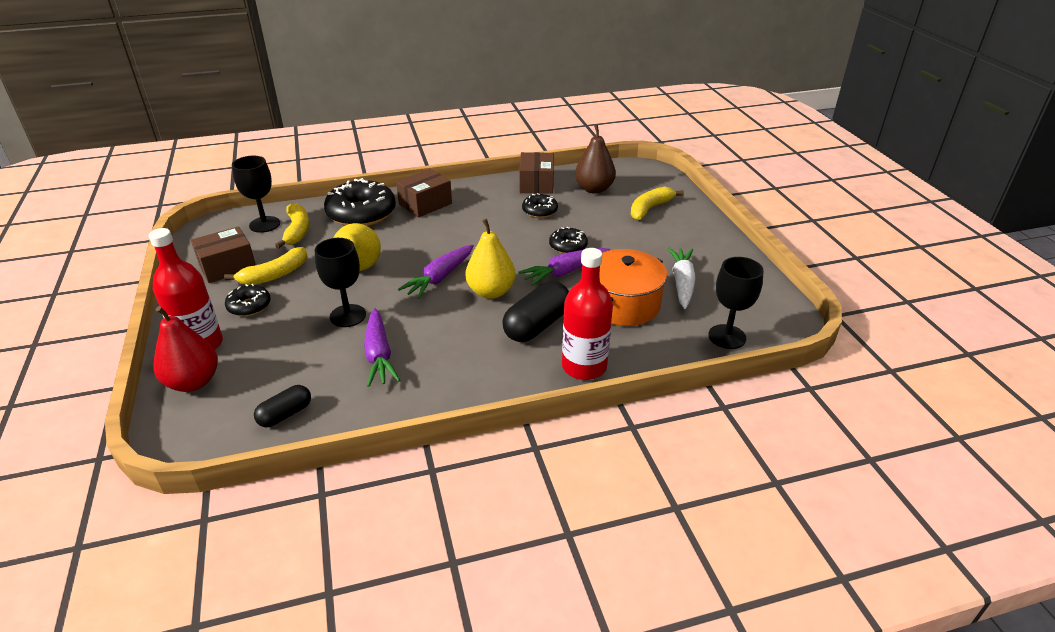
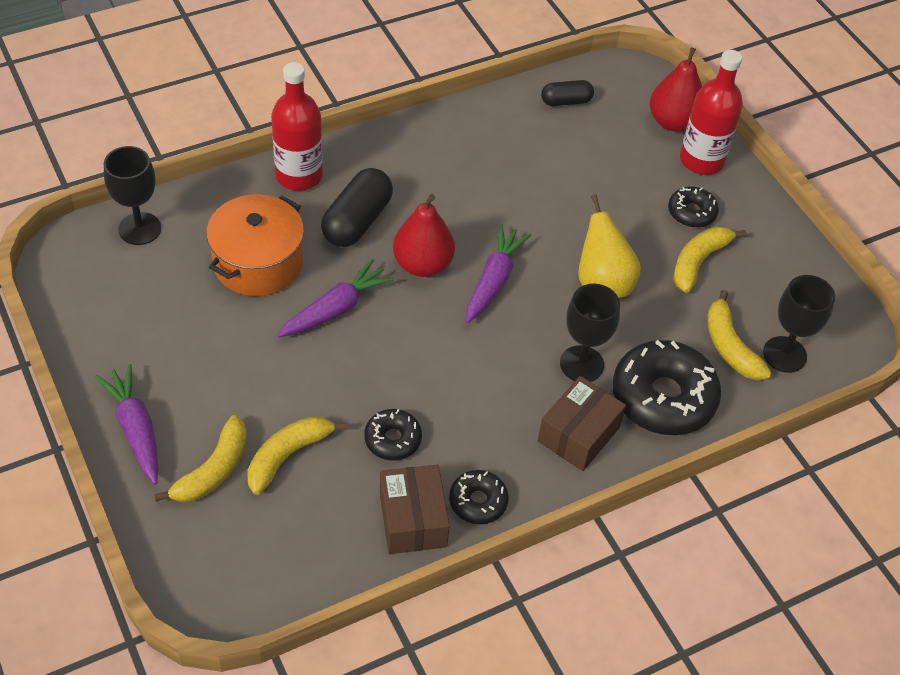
camera: 165 degrees right, 15 degrees up
(227, 266) = (766, 269): brown box -> none
(285, 414) = (566, 101): black capsule -> black capsule turned 45 degrees clockwise
(348, 316) = (574, 211): black goblet -> black goblet (581, 364)
(379, 355) = (513, 167): purple carrot -> purple carrot (136, 429)
(491, 292) = (422, 265): yellow pear -> red pear
(568, 246) = (337, 360): black donut -> black donut (478, 502)
(594, 189) = (309, 517): brown pear -> none
(605, 210) = (288, 456): none -> yellow banana
(682, 283) = (181, 307): white carrot -> none

